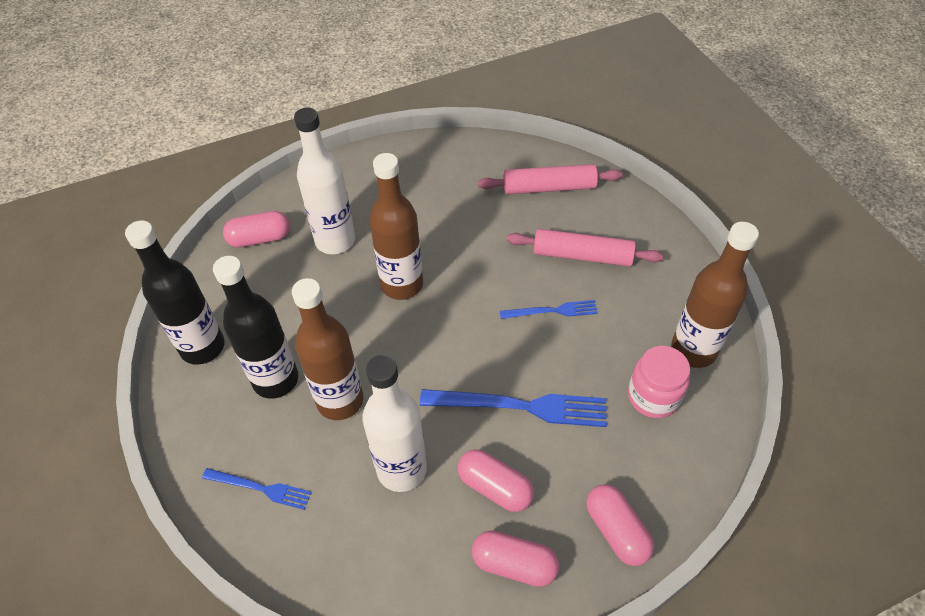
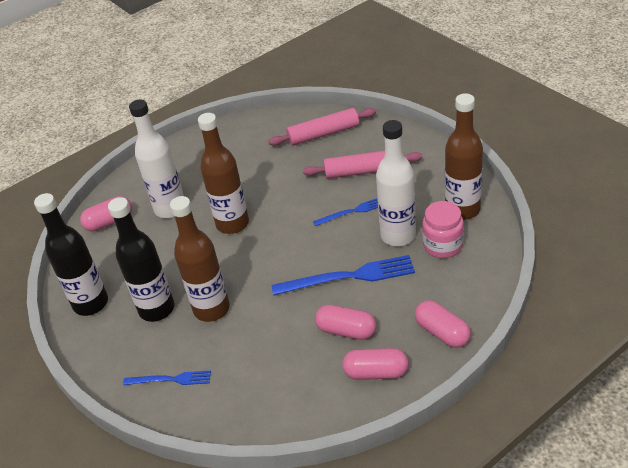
camera: 10 degrees left, 10 degrees down
(402, 469) = (274, 339): white bottle -> white bottle (398, 235)

